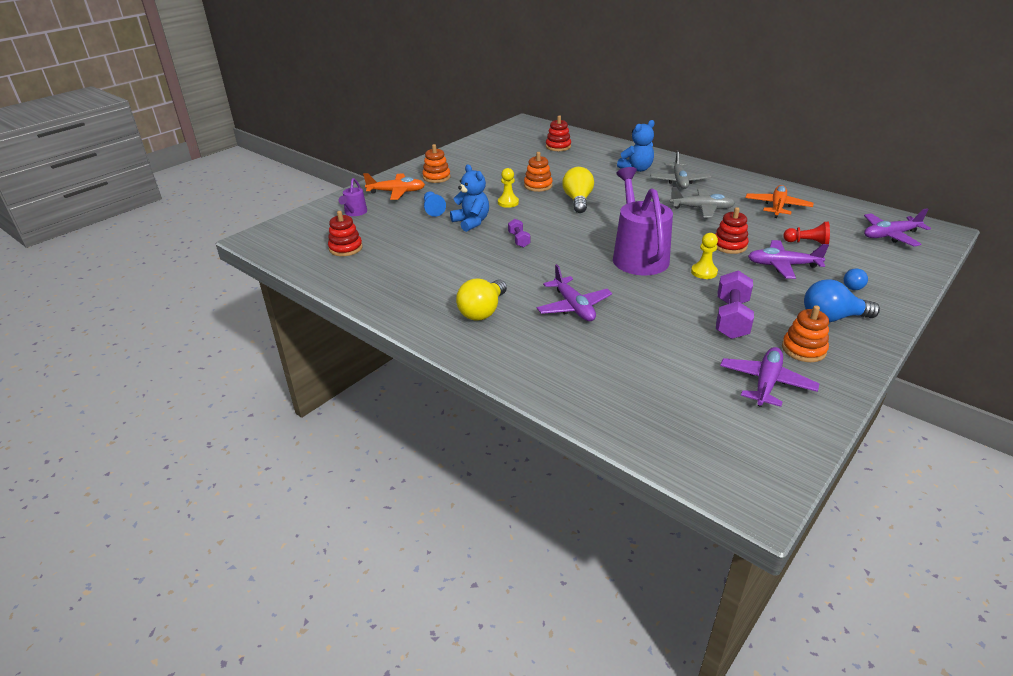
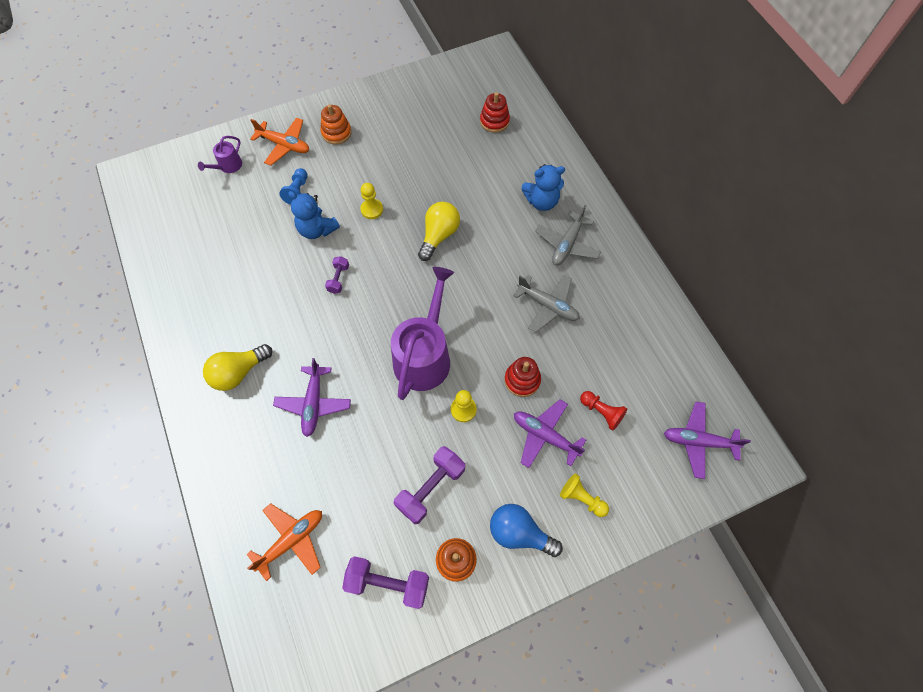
camera: 25 degrees right, 30 degrees up
(345, 248) = (188, 223): red stacking toy -> none
(471, 222) = (317, 229): blue teddy bear -> blue teddy bear turned 135 degrees clockwise
(538, 185) = (420, 190): orange stacking toy -> none
(766, 383) = (388, 583): purple plane -> purple dumbbell
(777, 207) = (627, 337): orange plane -> orange plane (291, 540)
(852, 285) = (582, 498): blue light bulb -> yellow pawn

